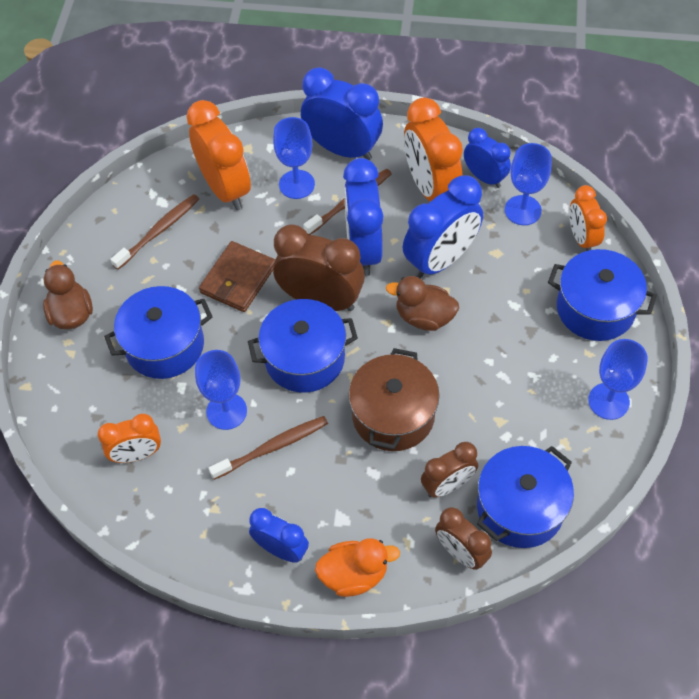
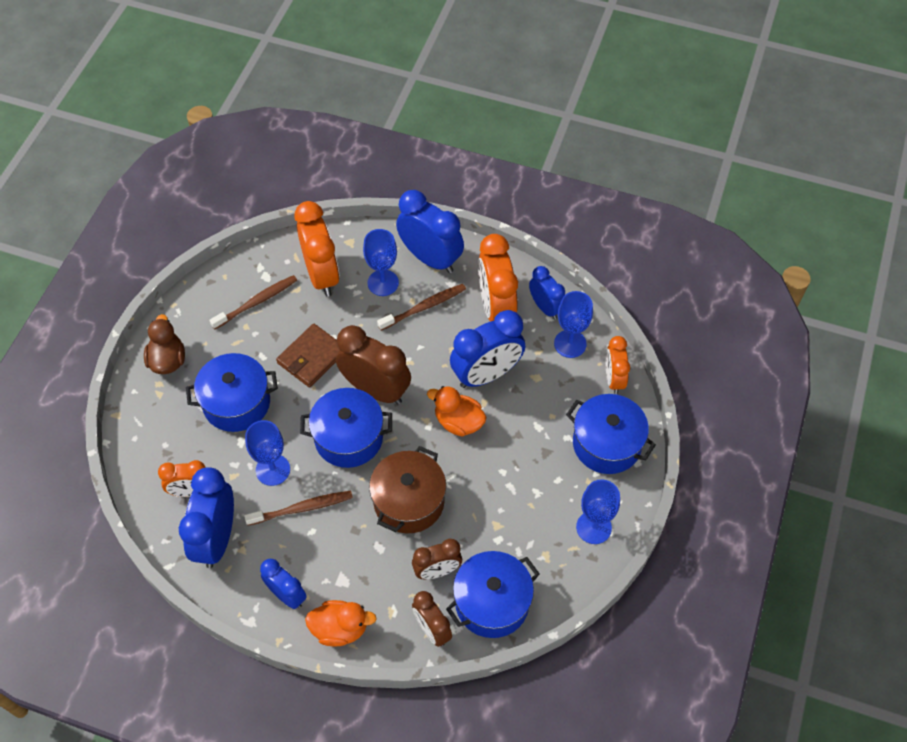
camera: 10 degrees right, 0 degrees up
(363, 249) = (423, 352): blue clock -> blue clock (217, 538)
(424, 317) = (458, 422): brown duck -> orange duck

